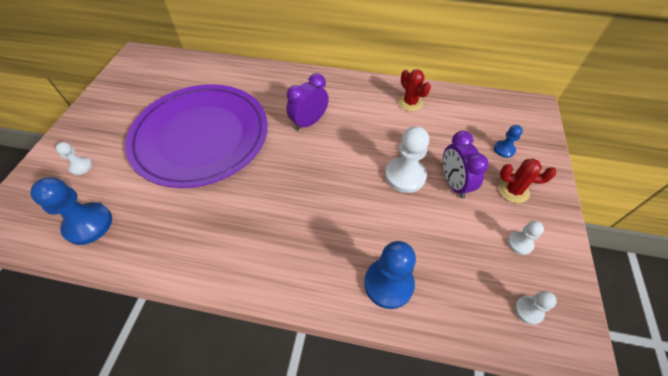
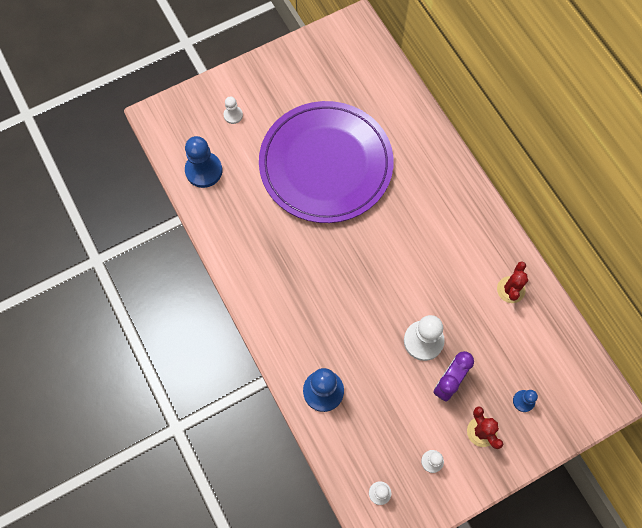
camera: 50 degrees right, 15 degrees up
(309, 122) = (412, 227): purple clock -> none

